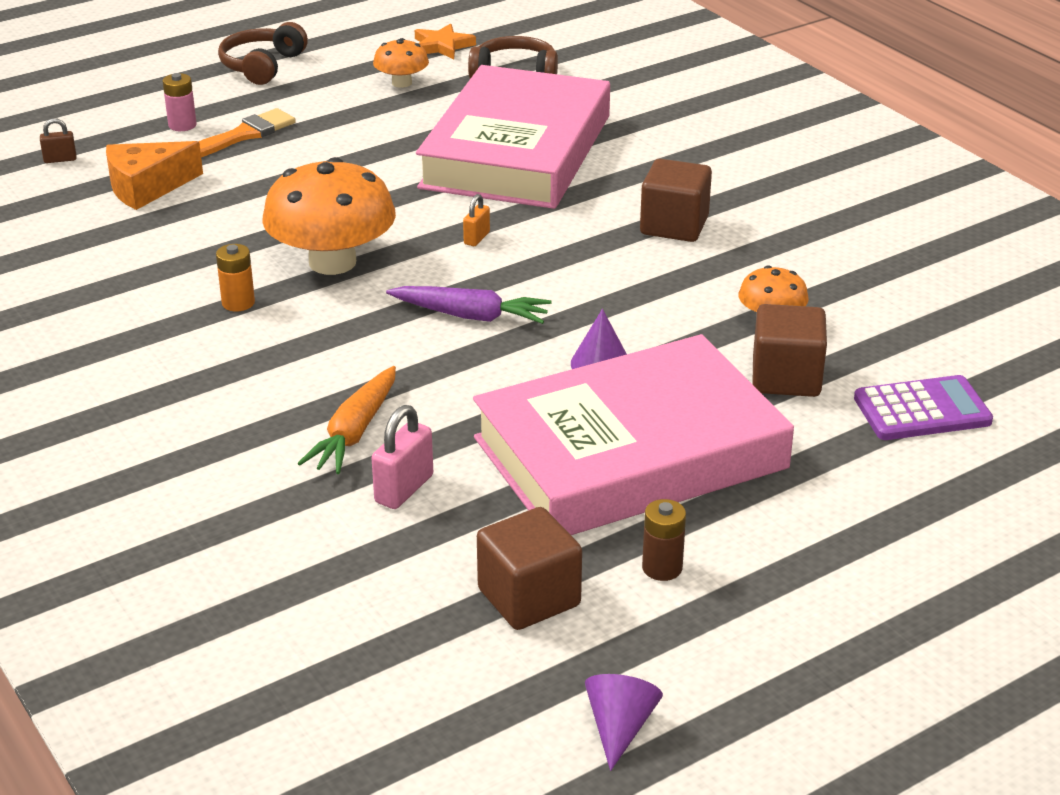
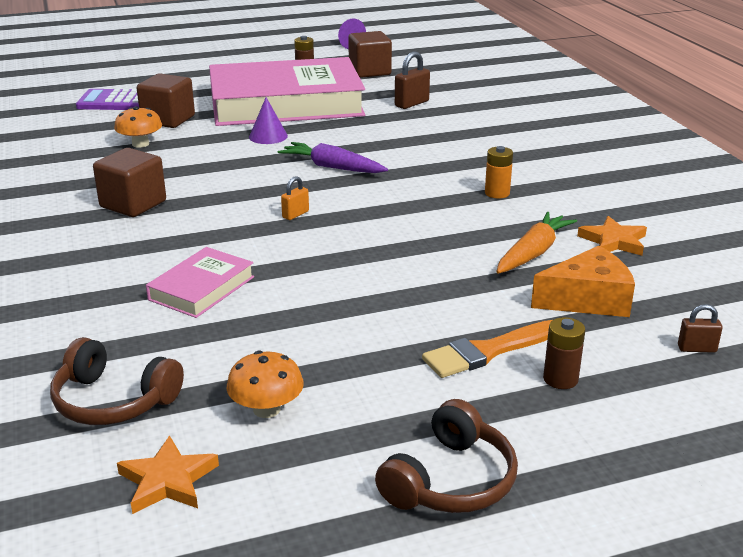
camera: 165 degrees left, 5 degrees down
(103, 253) = (613, 241): none -> orange star
(182, 125) = (560, 379): pink battery -> brown battery
(332, 262) = (419, 211): orange mushroom -> none
(355, 432) = (431, 125): orange carrot -> orange carrot (533, 253)
(404, 489) = (411, 103): pink padlock -> brown padlock
(516, 151) = (202, 288): pink book -> pink book, size x0.43

